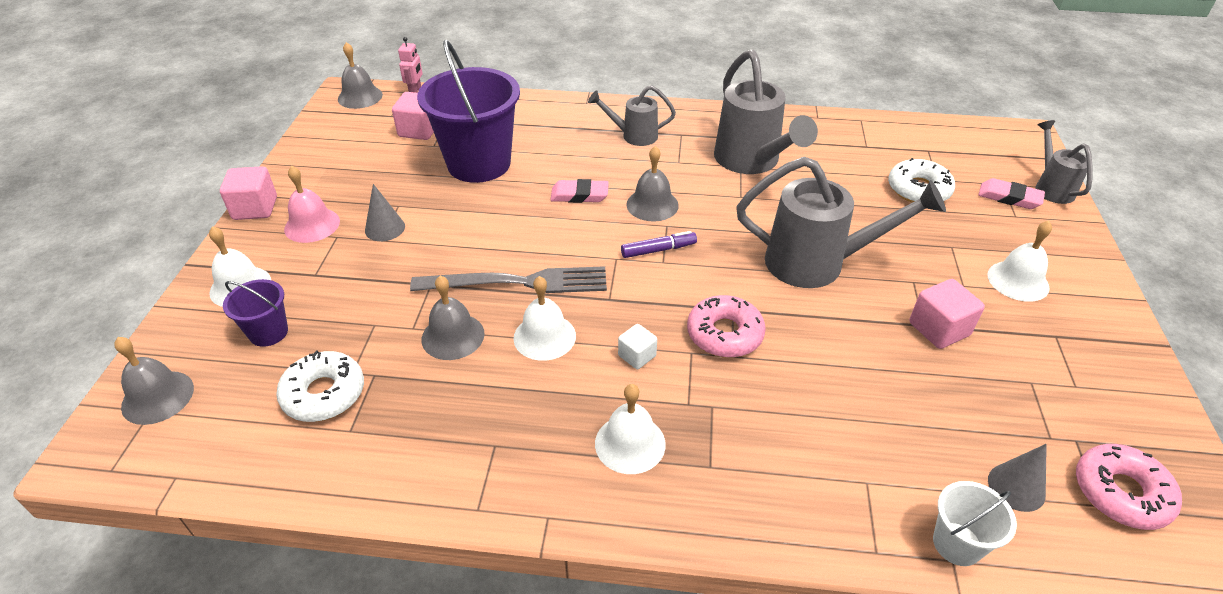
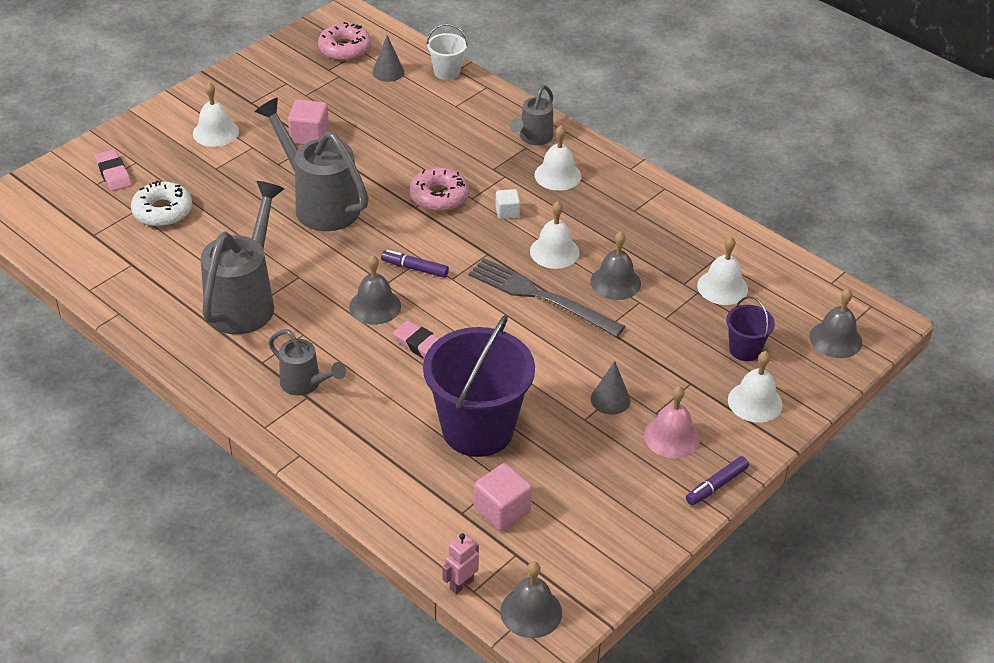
camera: 145 degrees left, 0 degrees up
(255, 208) = (716, 485): pink cube -> purple marker
(324, 394) = (722, 287): white donut -> white bell
(1051, 187) = (71, 164): grey watering can -> grey watering can (533, 138)

